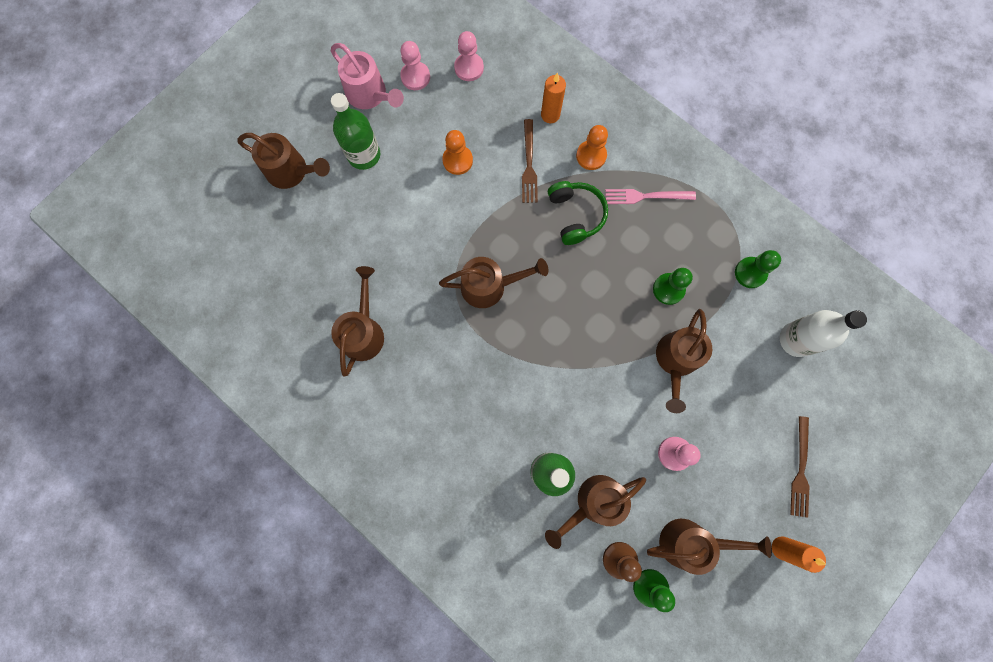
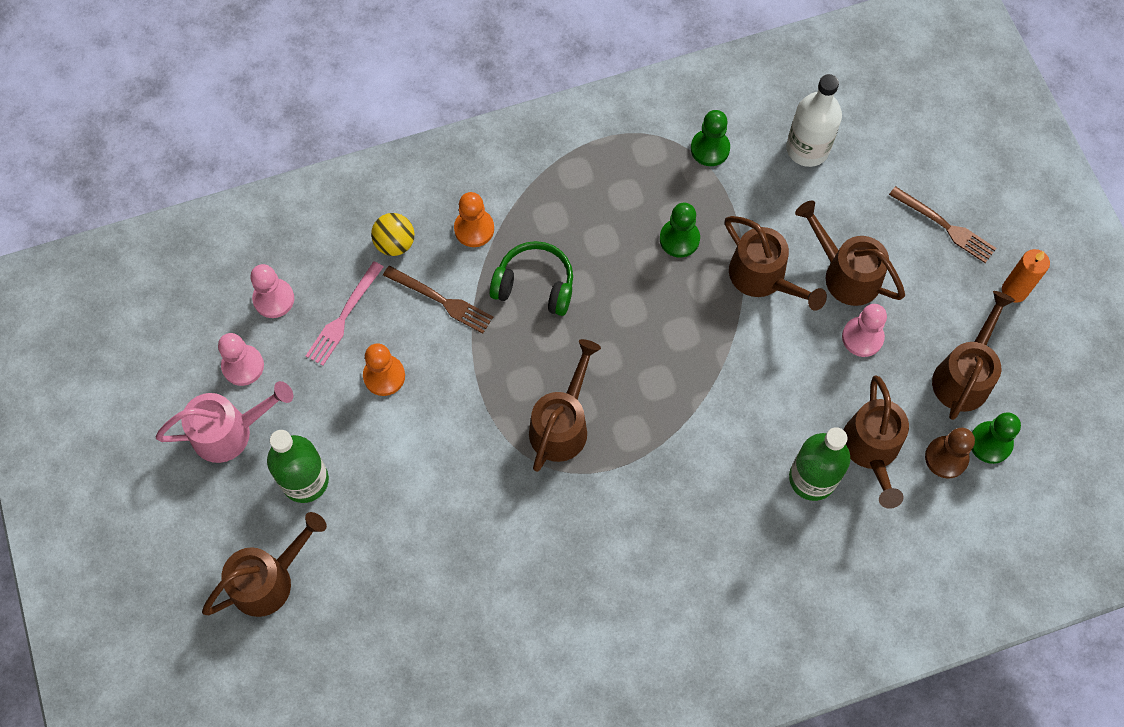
camera: 60 degrees left, 10 degrees down
(364, 331) = (530, 598): brown watering can -> brown watering can (845, 273)
(550, 115) = (395, 243): orange candle -> yellow ball
(646, 196) = (559, 200): pink fork -> pink fork (344, 316)

